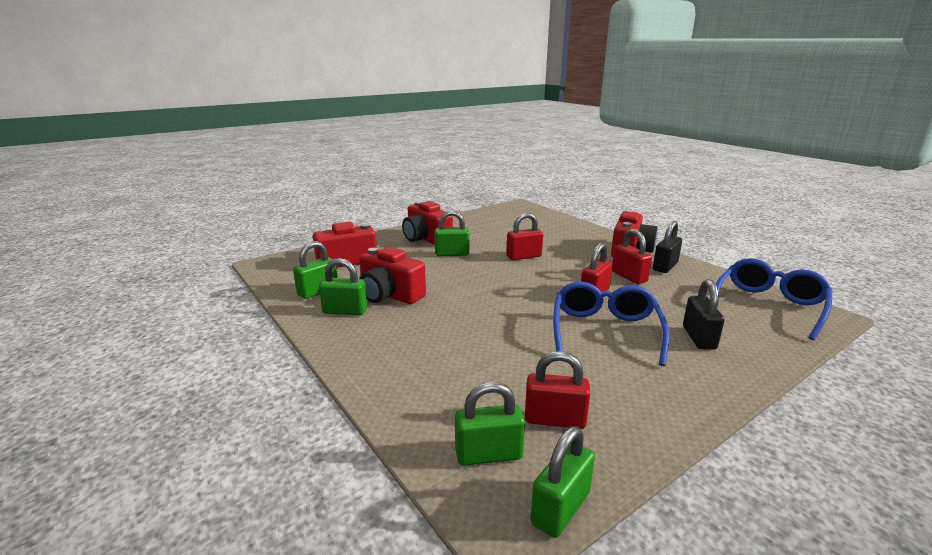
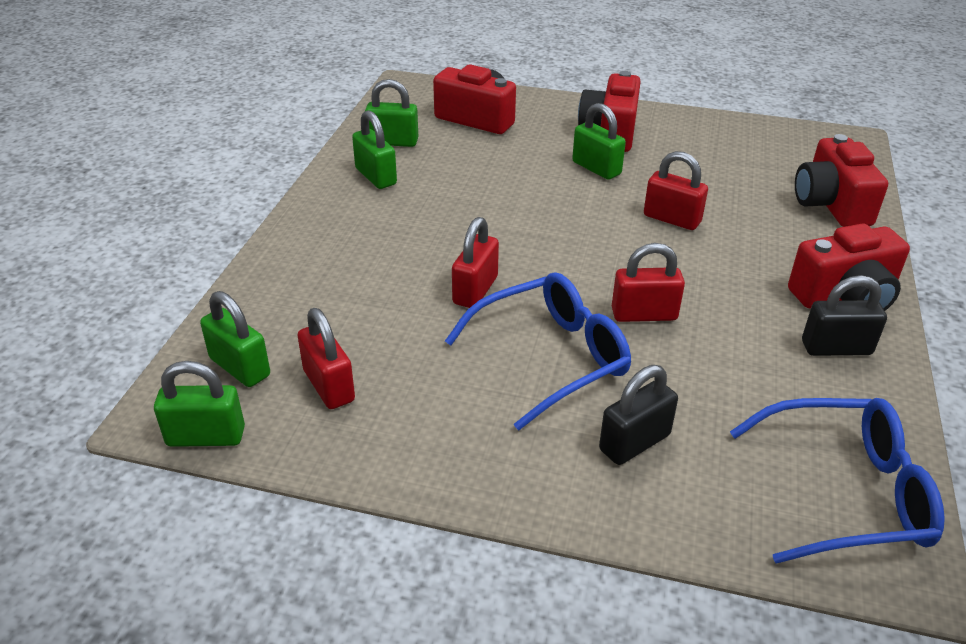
camera: 50 degrees right, 15 degrees up
(389, 295) = (439, 182): red camera -> red camera (831, 204)
(629, 277) = (743, 326): red padlock -> red padlock (475, 290)

